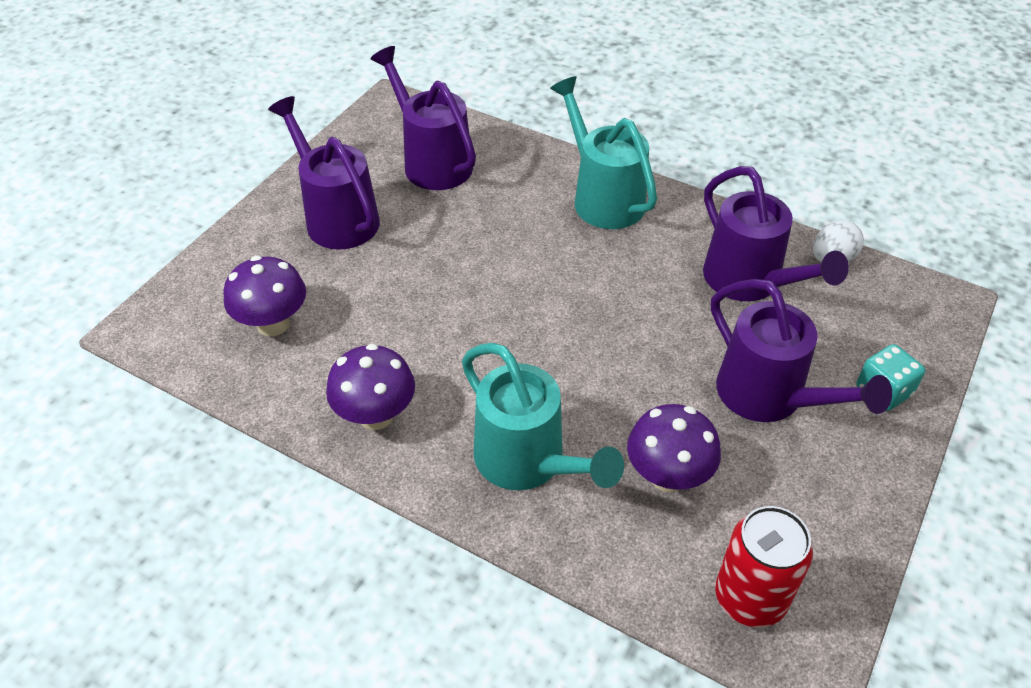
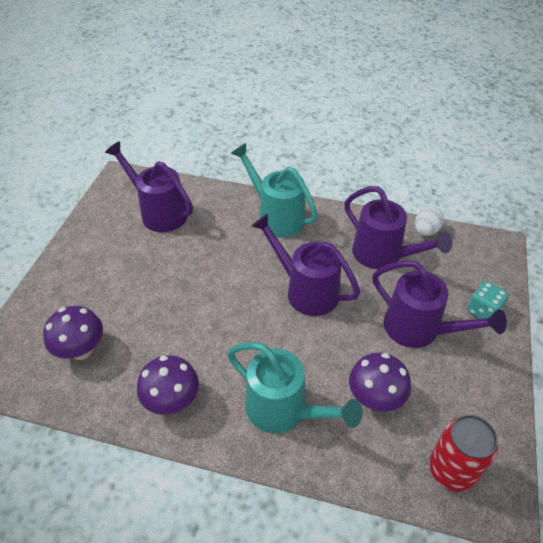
camera: 15 degrees left, 0 degrees up
(336, 217) = (105, 263): purple watering can -> purple watering can (305, 290)

